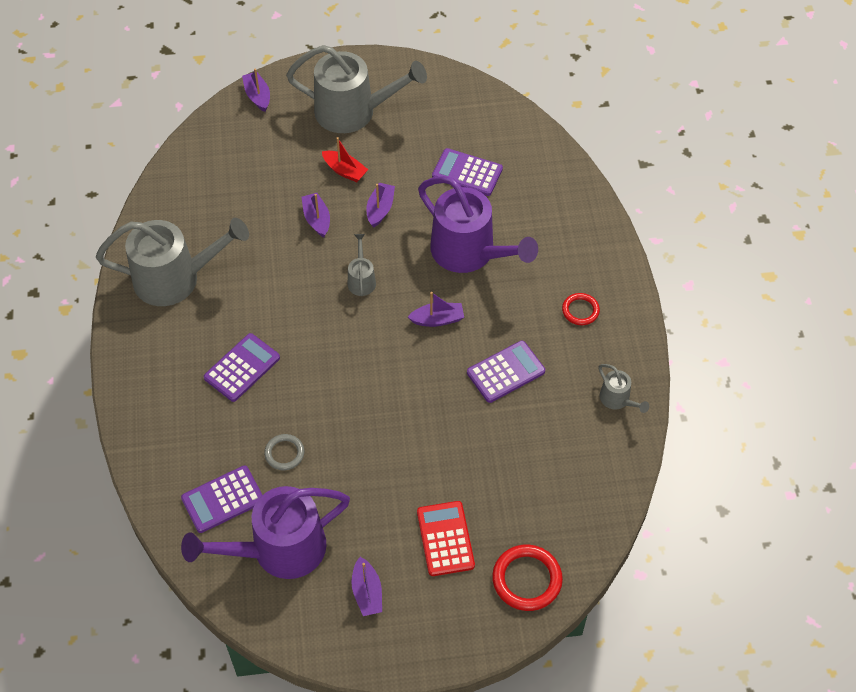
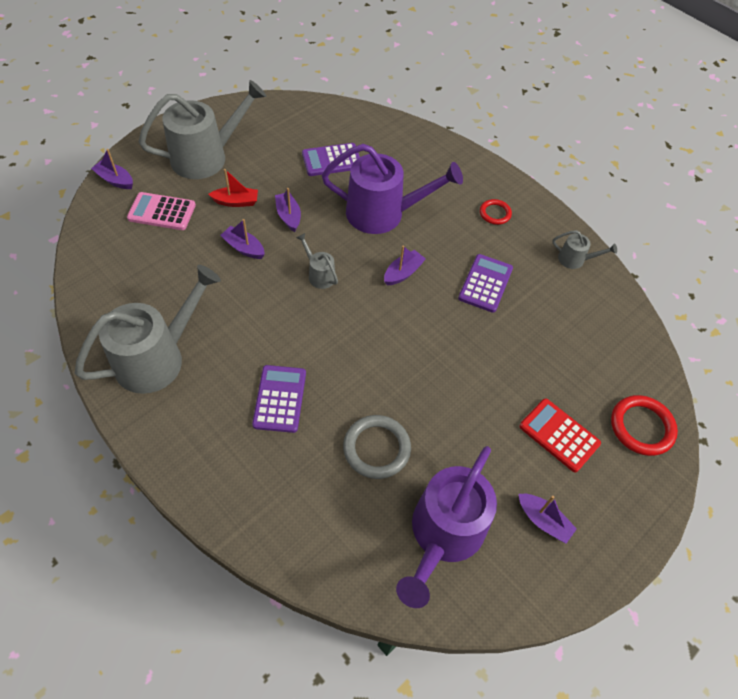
camera: 40 degrees left, 0 degrees up
(223, 499) = (358, 523): purple calculator -> none
(274, 148) = (162, 212): none -> pink calculator
(284, 453) = (376, 448): grey ring -> grey ring, size x1.66

